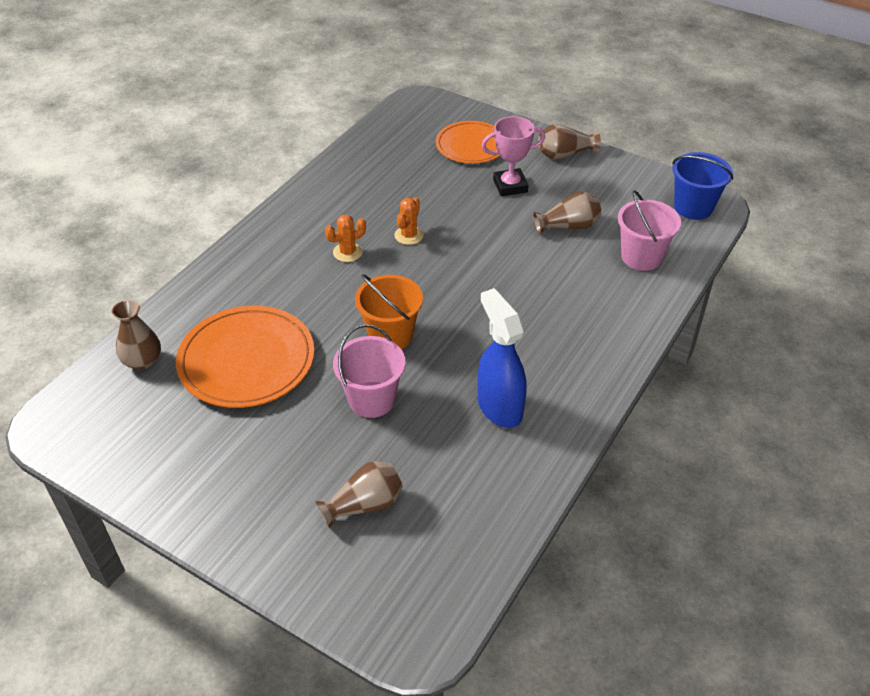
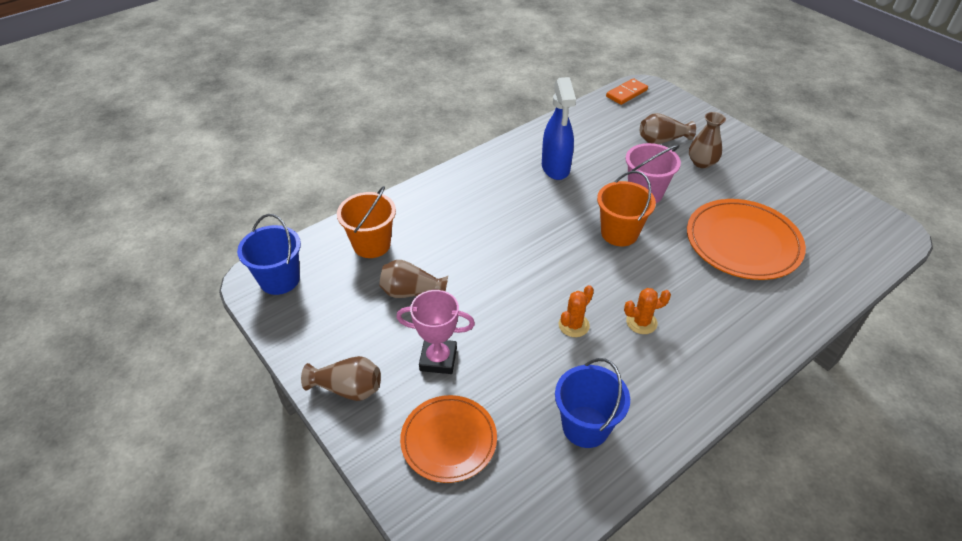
camera: 160 degrees left, 0 degrees up
(142, 360) = (835, 264): brown vase -> brown vase (702, 162)
(376, 173) = (585, 426): none -> blue bucket
(446, 610) = (626, 93): none -> orange domino
(641, 257) = (371, 244): pink bucket -> orange bucket

